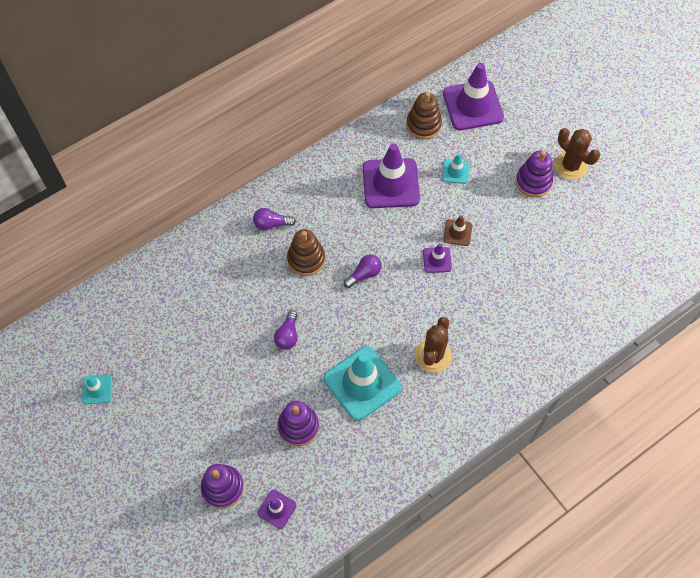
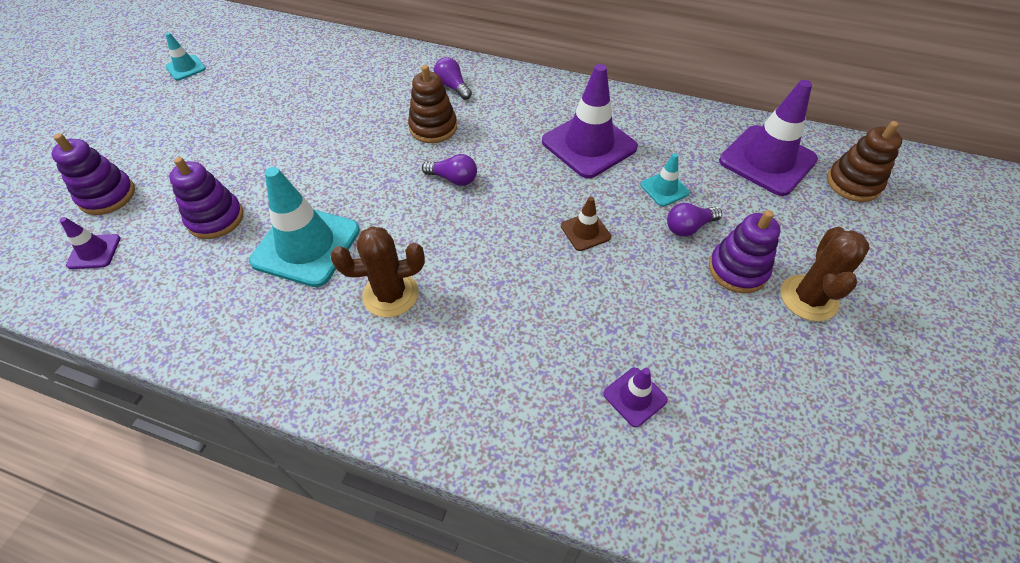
camera: 55 degrees right, 10 degrees down
(288, 335) = (328, 157): purple light bulb -> purple light bulb (688, 227)
(423, 125) = (691, 134): brown stacking toy -> brown stacking toy (853, 183)
(437, 260) = (529, 231): purple traffic cone -> purple traffic cone (635, 397)

